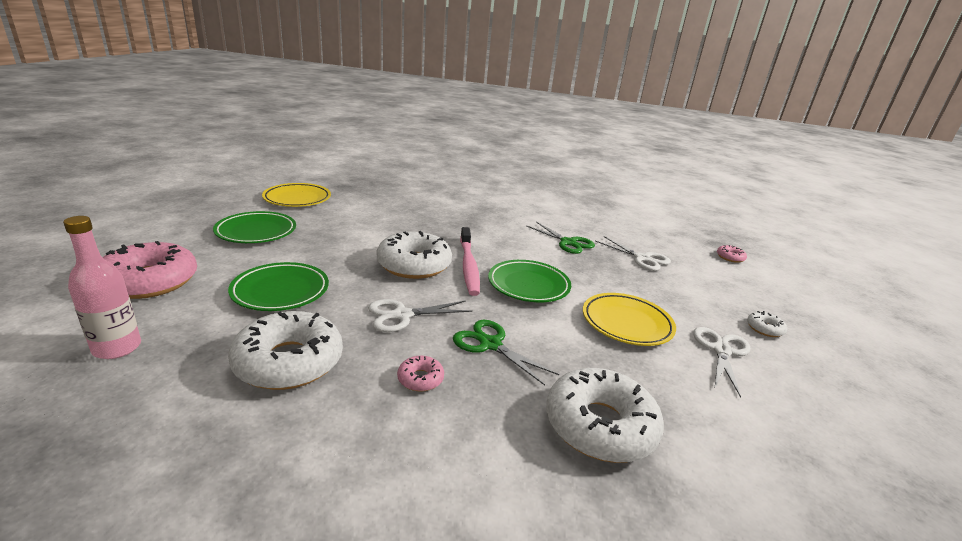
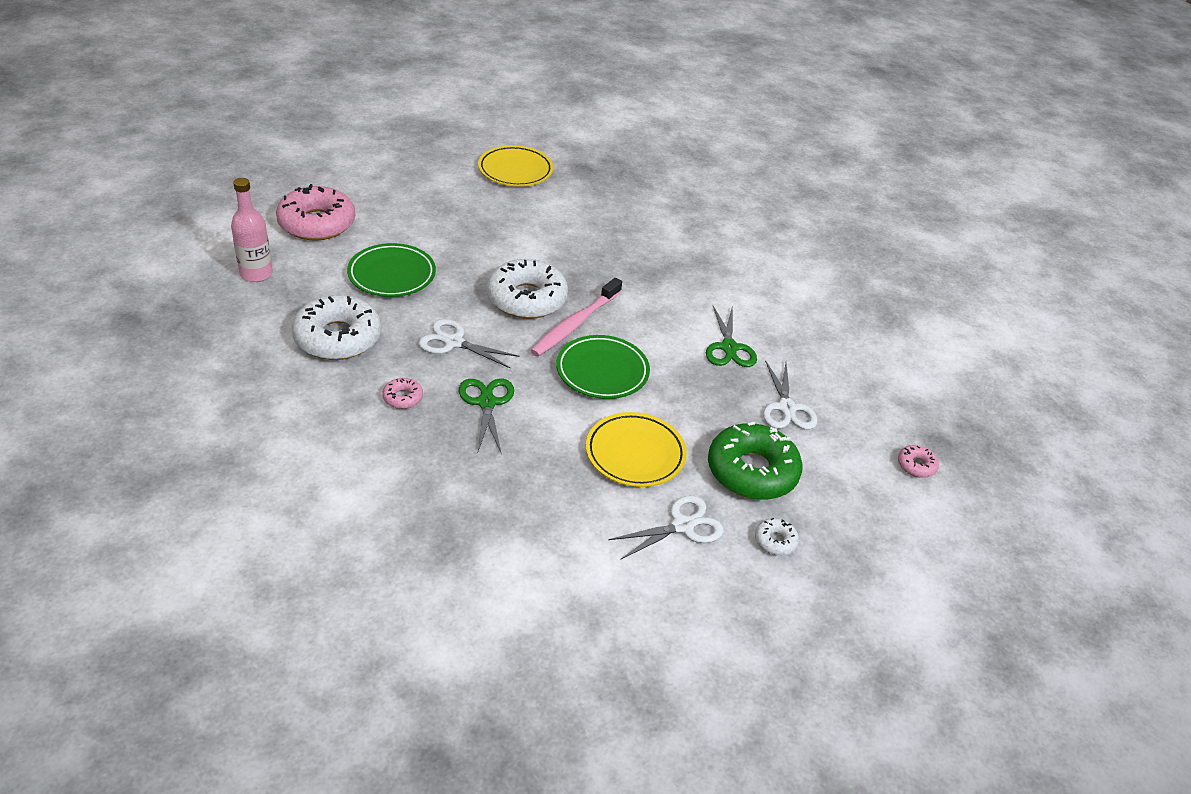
camera: 40 degrees right, 15 degrees up
(256, 232) = (436, 201): green plate -> none
(600, 425) = (476, 501): white donut -> none
(688, 298) = (752, 471): none -> green donut

